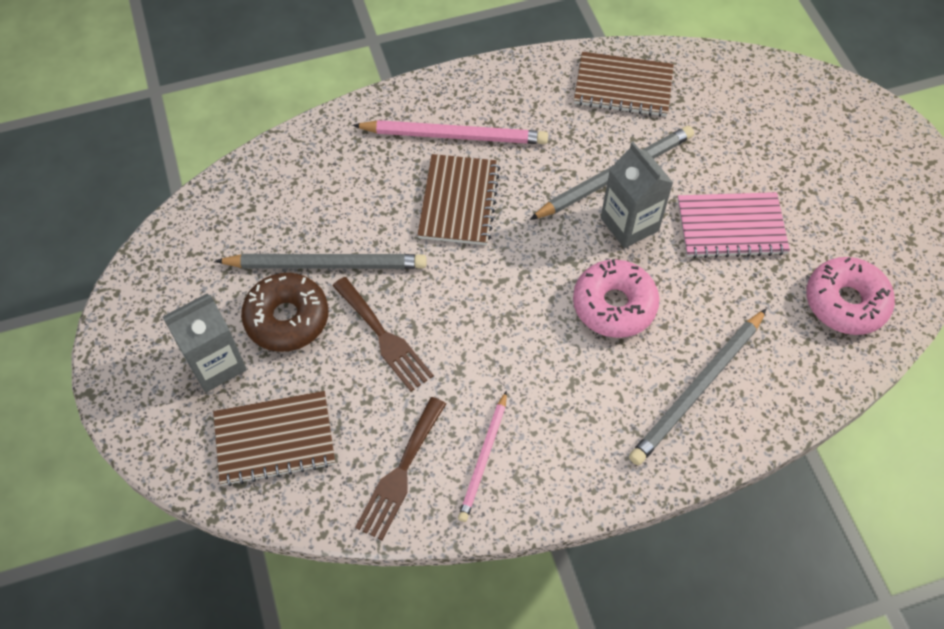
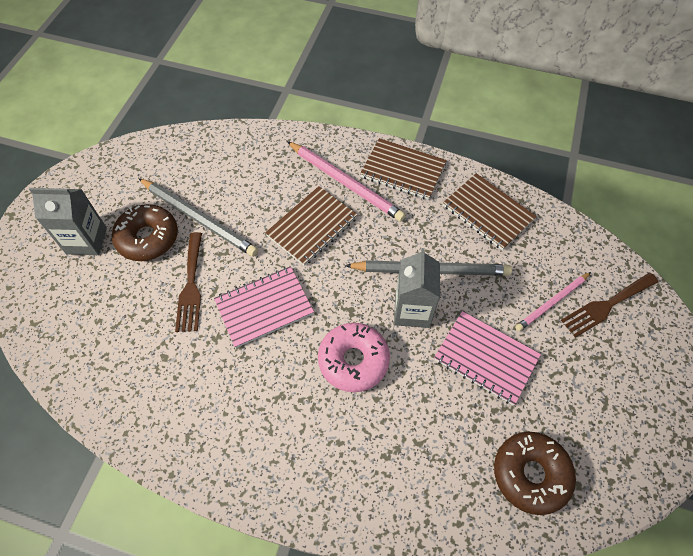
camera: 35 degrees right, 0 degrees up
(274, 440) = (75, 308): brown notebook -> brown notebook (402, 170)
(400, 473) = (123, 381): brown fork -> brown fork (606, 305)
(481, 310) = (264, 307): none -> pink notebook
(484, 458) = (179, 408): pink pencil -> pink pencil (552, 302)
(698, 389) = (361, 462): grey pencil -> none
(845, 302) = (530, 474): pink donut -> brown donut

